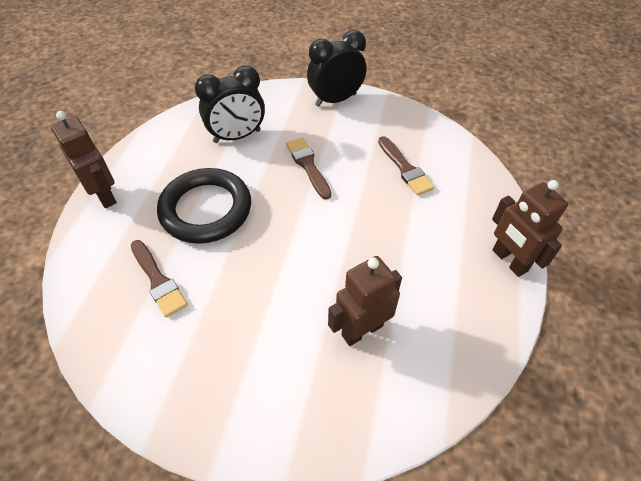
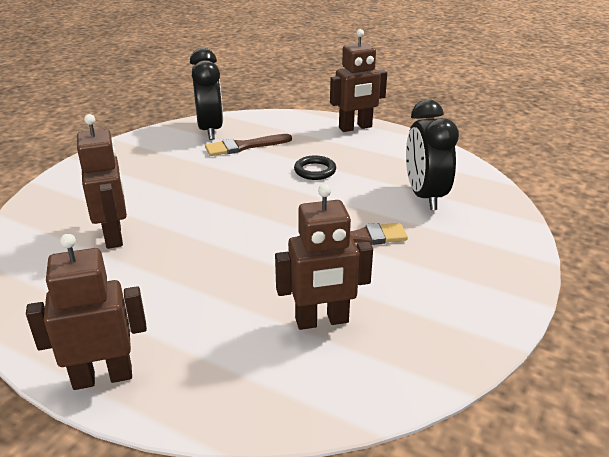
camera: 105 degrees right, 20 degrees down
(206, 209) = (315, 171): black ring -> black ring, size x0.44
(335, 100) = (497, 284): black clock -> black clock (210, 130)
(405, 168) = (322, 321): brown brush -> brown robot

